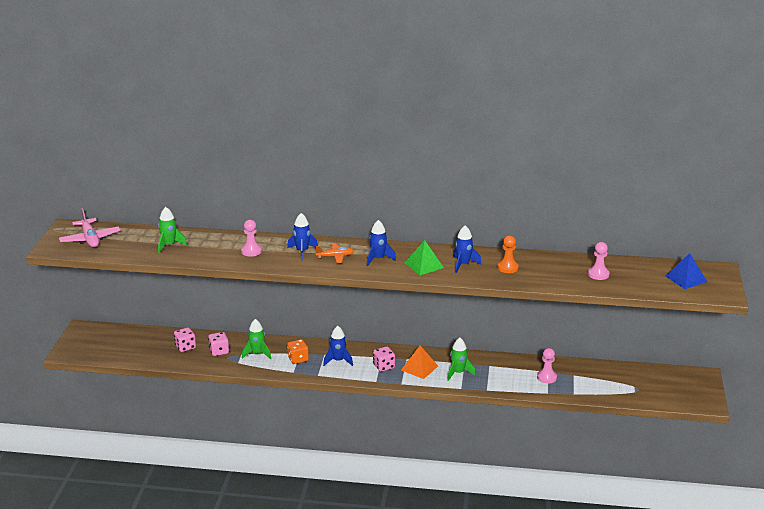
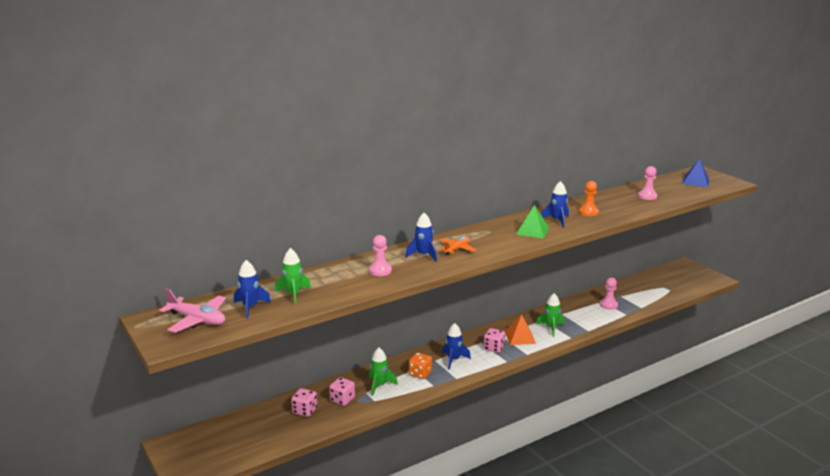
camera: 40 degrees left, 5 degrees down
(378, 259) = (492, 239): blue rocket -> blue rocket (250, 307)

